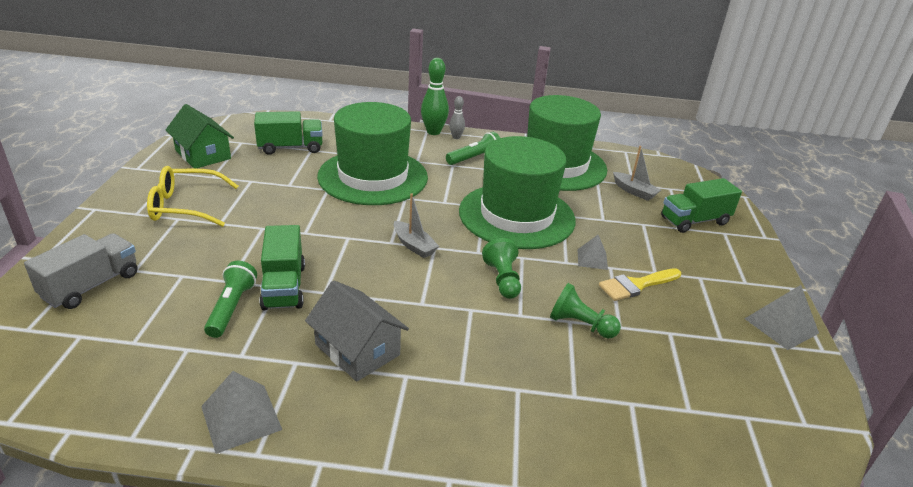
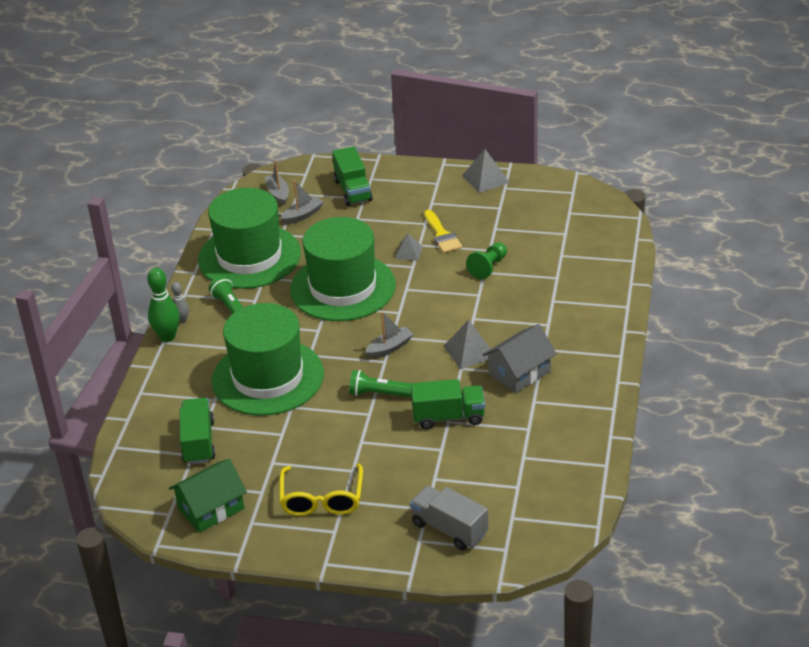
camera: 80 degrees left, 5 degrees up
(231, 308) = (475, 442): green flashlight -> green flashlight (380, 394)
(241, 418) = (585, 419): grey pyramid -> grey pyramid (470, 351)
(502, 280) = (437, 300): green pawn -> none
(664, 178) = (278, 194): none -> grey boat

